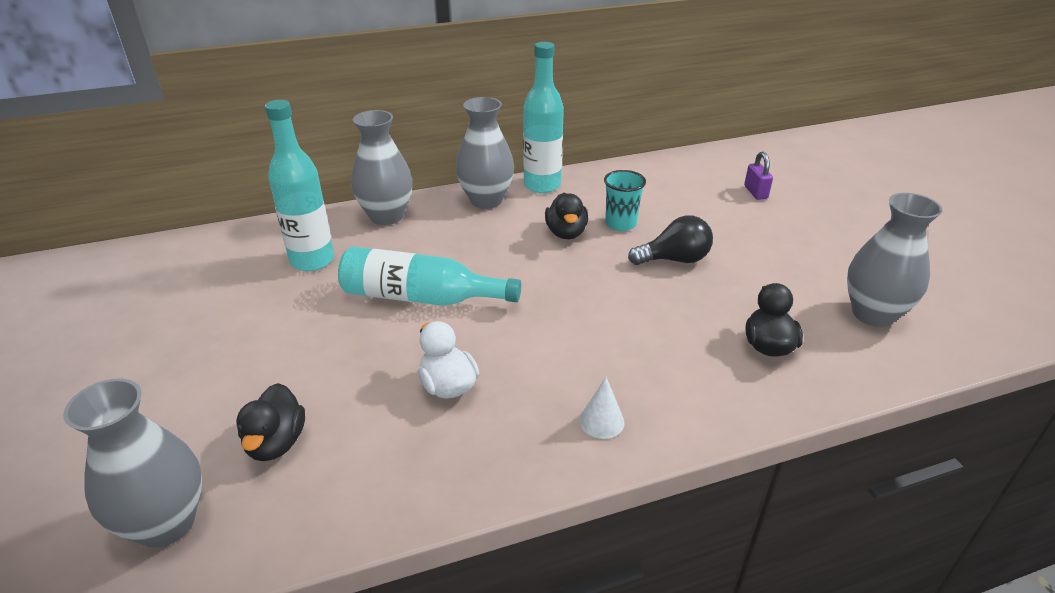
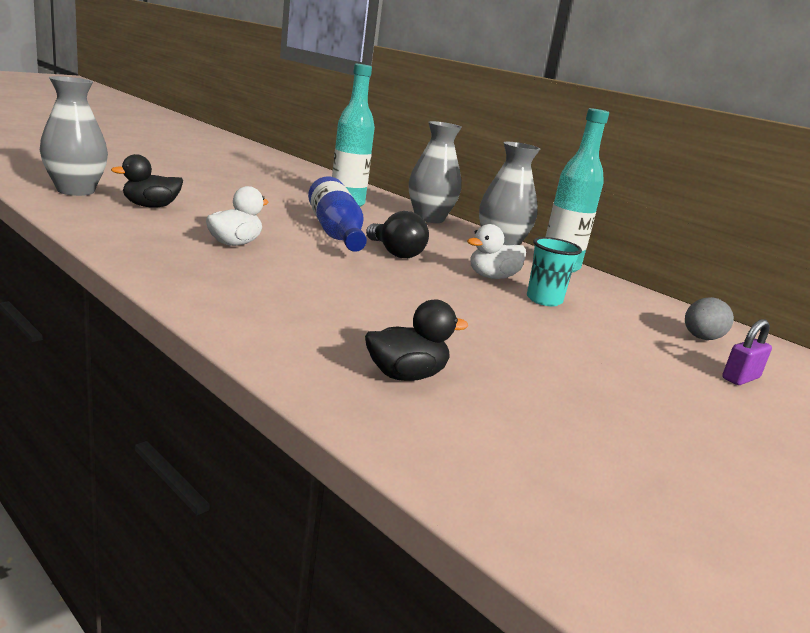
camera: 60 degrees right, 15 degrees down
(421, 297) = (335, 232): turquoise bottle -> blue bottle
(566, 233) = (492, 277): black duck -> white duck
(601, 421) = (224, 294): white cone -> none
(674, 260) = (513, 326): black light bulb -> black light bulb (395, 253)
(693, 179) = (701, 338): none -> grey egg
(873, 314) = (556, 458): grey vase -> none

